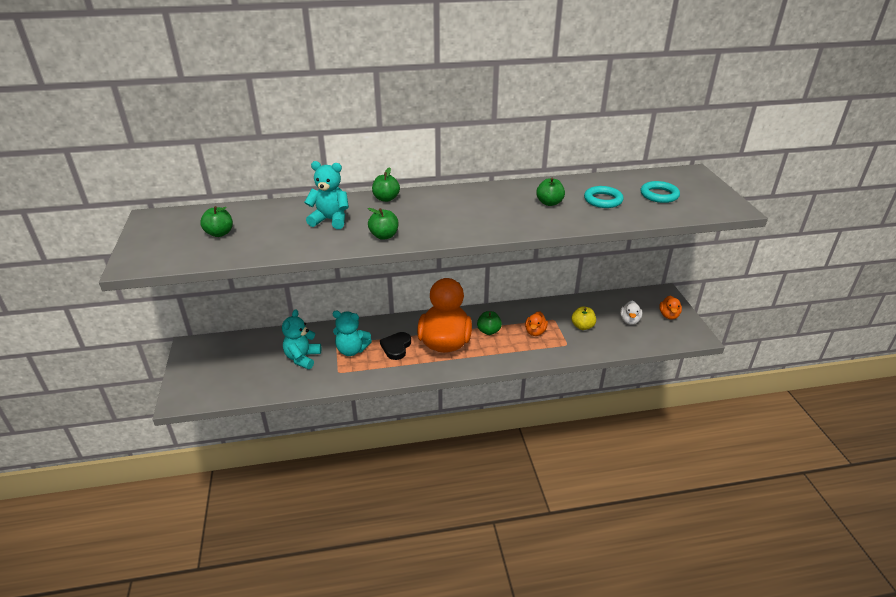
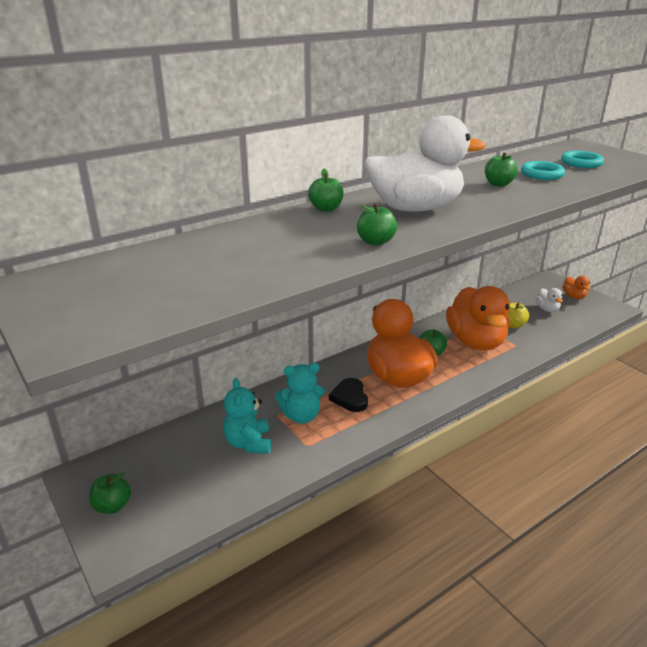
camera: 25 degrees left, 5 degrees down
(219, 233) = (157, 281): green apple -> green apple (112, 506)
(330, 220) = (289, 239): turquoise teddy bear -> none
(450, 213) = (415, 208): none -> white duck
(535, 332) = (475, 342): orange duck -> orange duck, size x2.39

